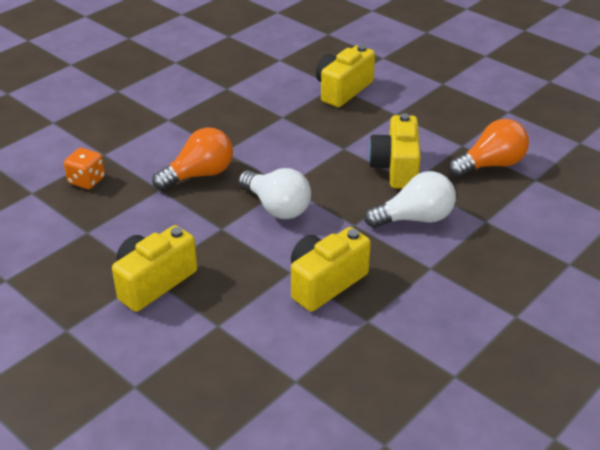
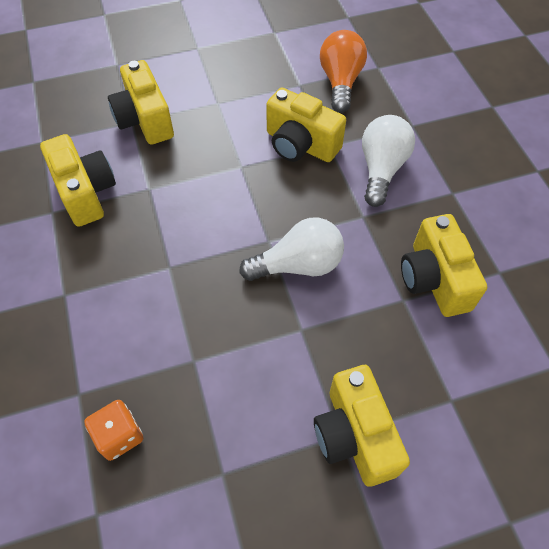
camera: 60 degrees left, 20 degrees up
(199, 175) = (195, 310): orange light bulb -> none
(254, 93) = (86, 192): none -> yellow camera

